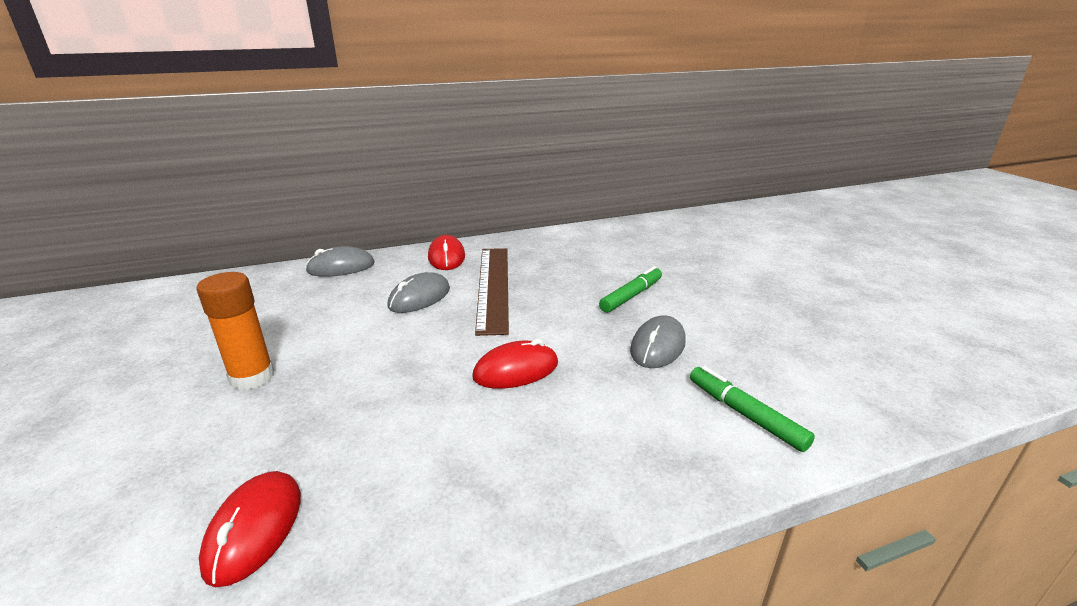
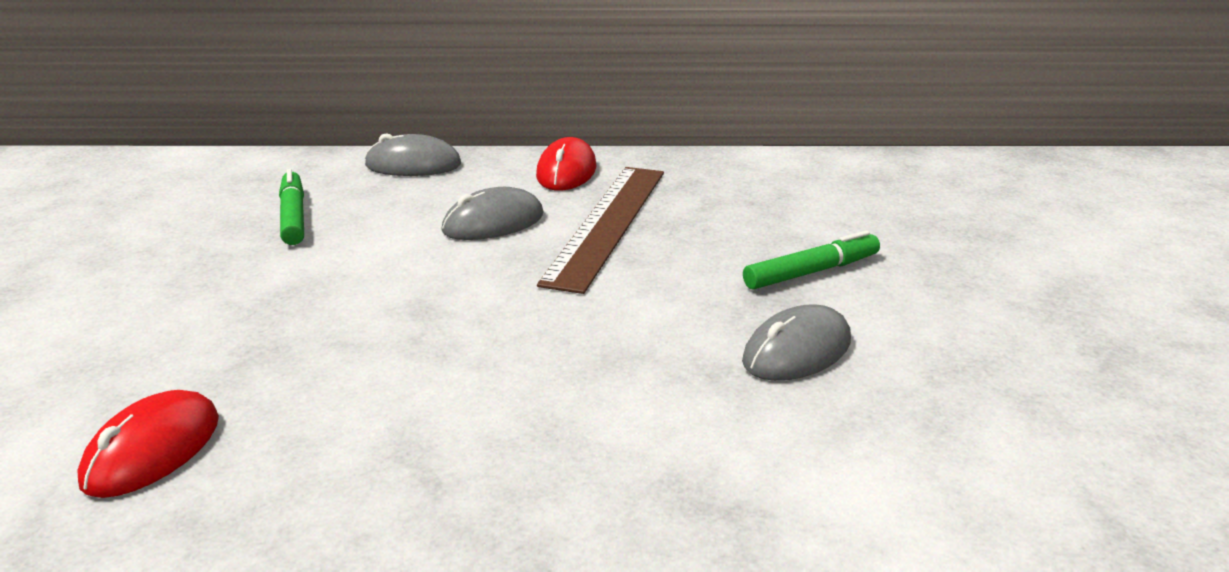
camera: 20 degrees right, 0 degrees up
(252, 377) = (232, 286): orange glue stick -> none
(516, 370) = (562, 342): red mouse -> none
(744, 414) = (860, 470): green marker -> green marker (293, 217)

